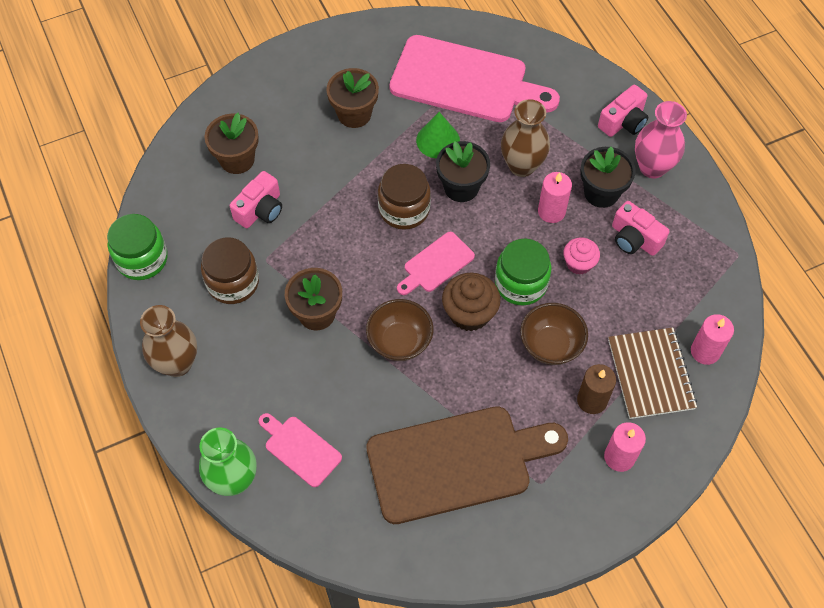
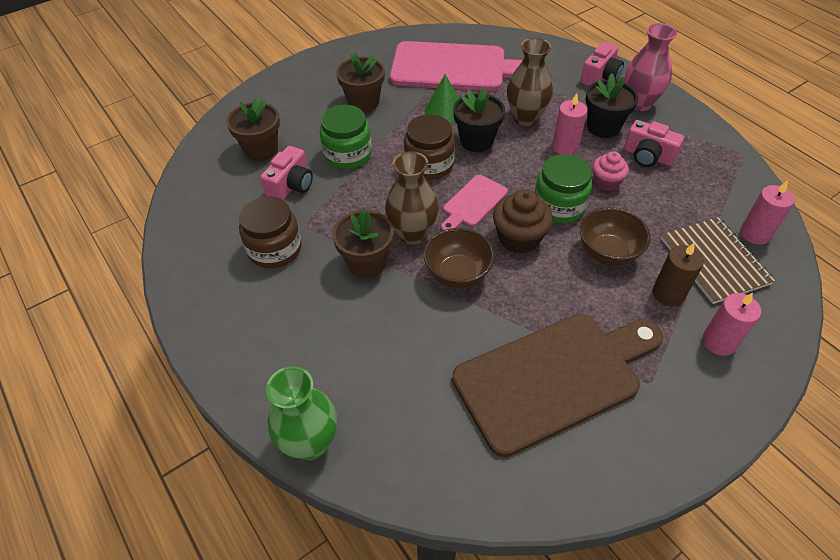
camera: 10 degrees left, 10 degrees down
(142, 259) = (177, 243): green jar -> green jar (348, 154)
(177, 363) = (227, 333): brown vase -> brown vase (412, 233)
(300, 449) = (379, 395): pink cutting board -> none

